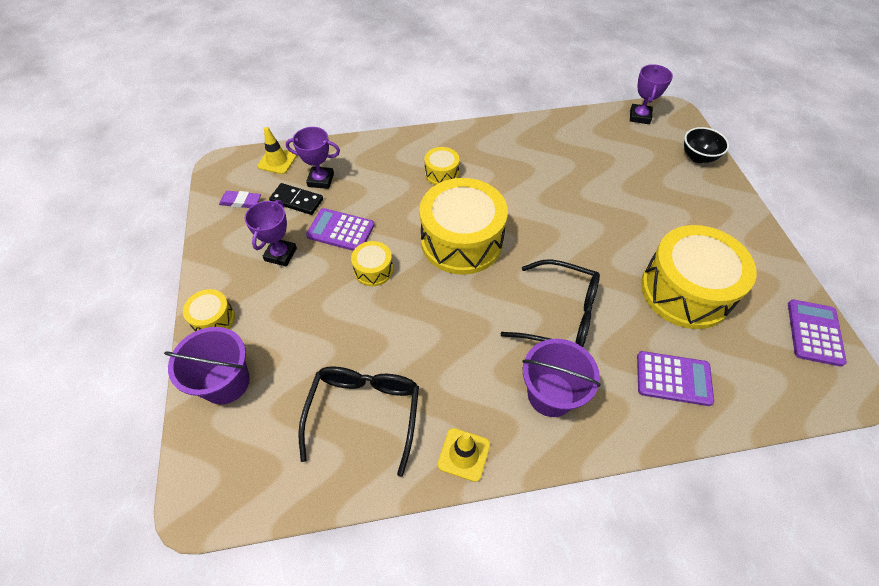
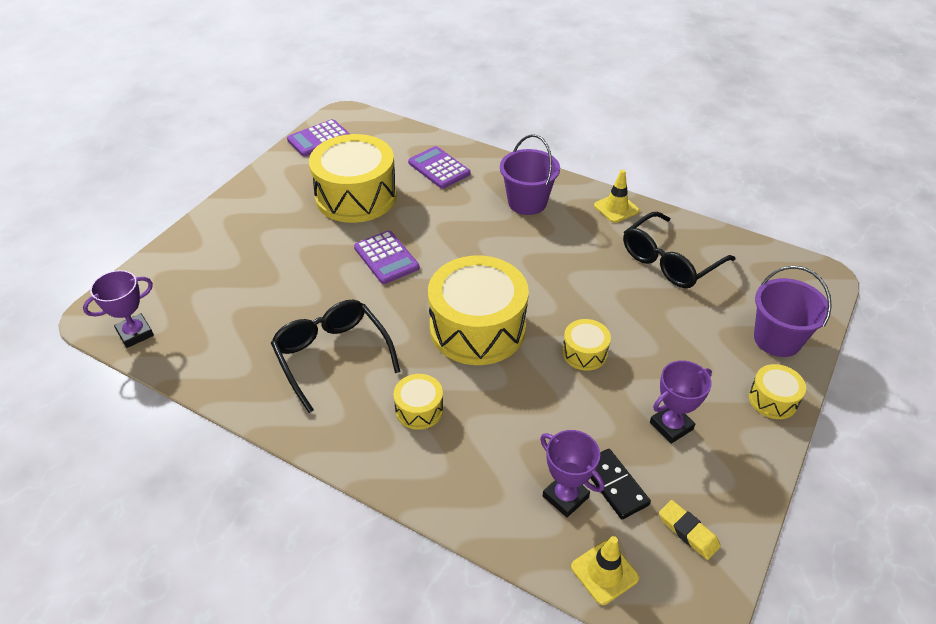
camera: 140 degrees left, 10 degrees down
(241, 202) = (688, 532): purple eraser -> yellow eraser
(340, 230) = (588, 413): purple calculator -> purple calculator (386, 258)
(561, 315) = (463, 233): black glasses -> black glasses (332, 355)
(698, 157) = (169, 263): black bowl -> none

